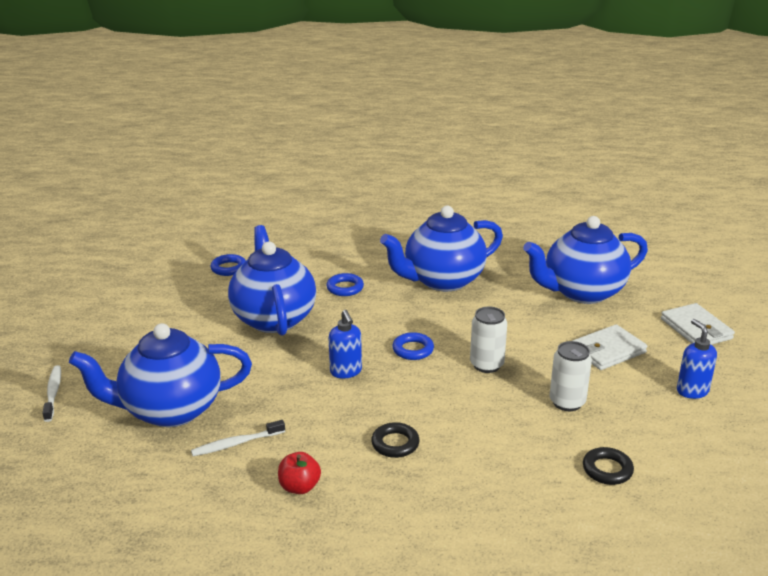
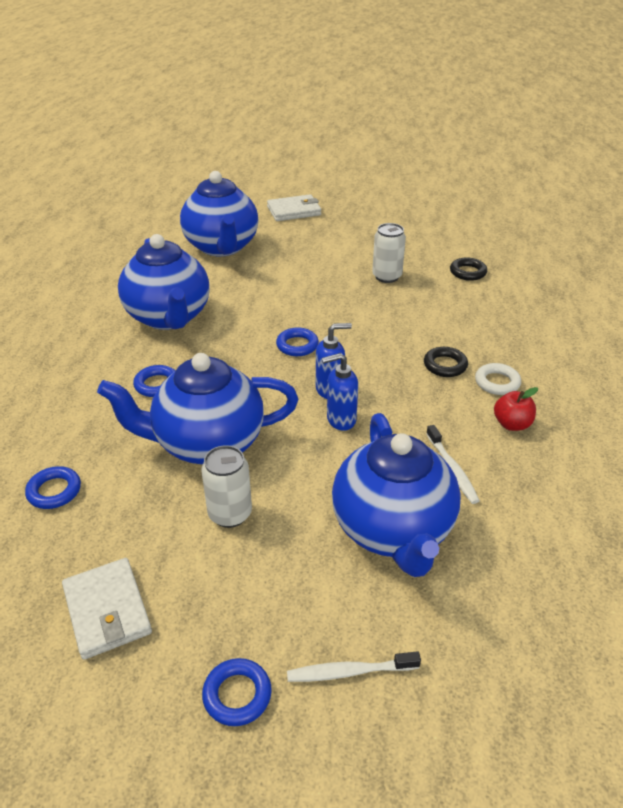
camera: 85 degrees left, 10 degrees up
(53, 352) = (237, 695): none -> blue ring
(369, 481) = (497, 382): none -> white ring
(486, 365) = (329, 307): white can -> white can (230, 514)
(607, 350) = (317, 249): white wallet -> white wallet (107, 610)
(692, 391) = (374, 227): blue soap dispenser -> blue soap dispenser (340, 420)

